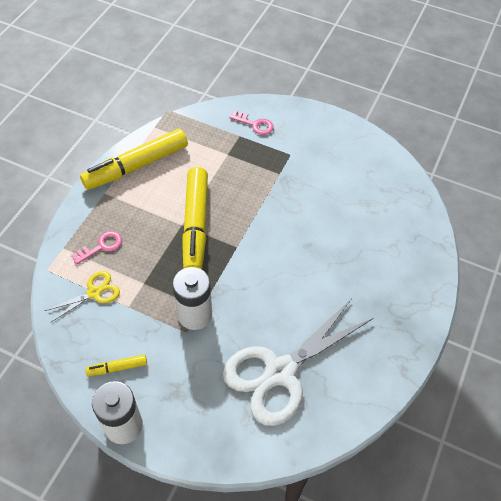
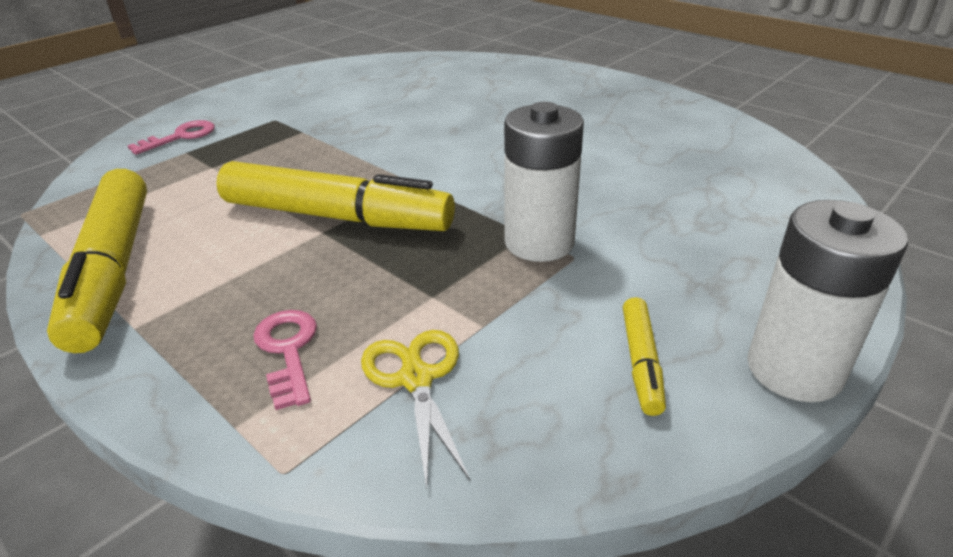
camera: 70 degrees left, 20 degrees down
(280, 372) = (677, 178): white scissors -> none

